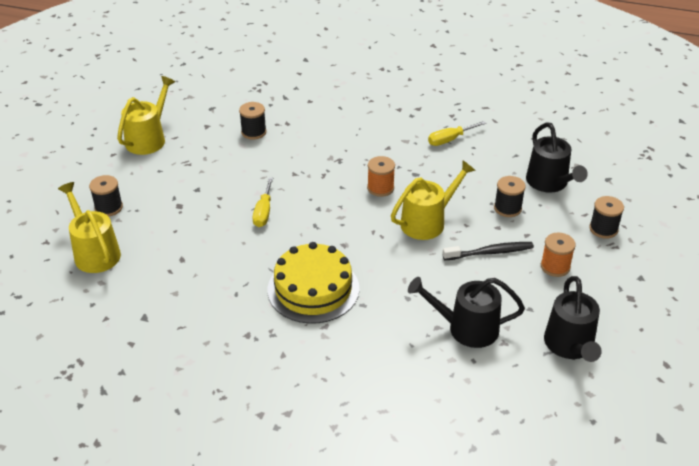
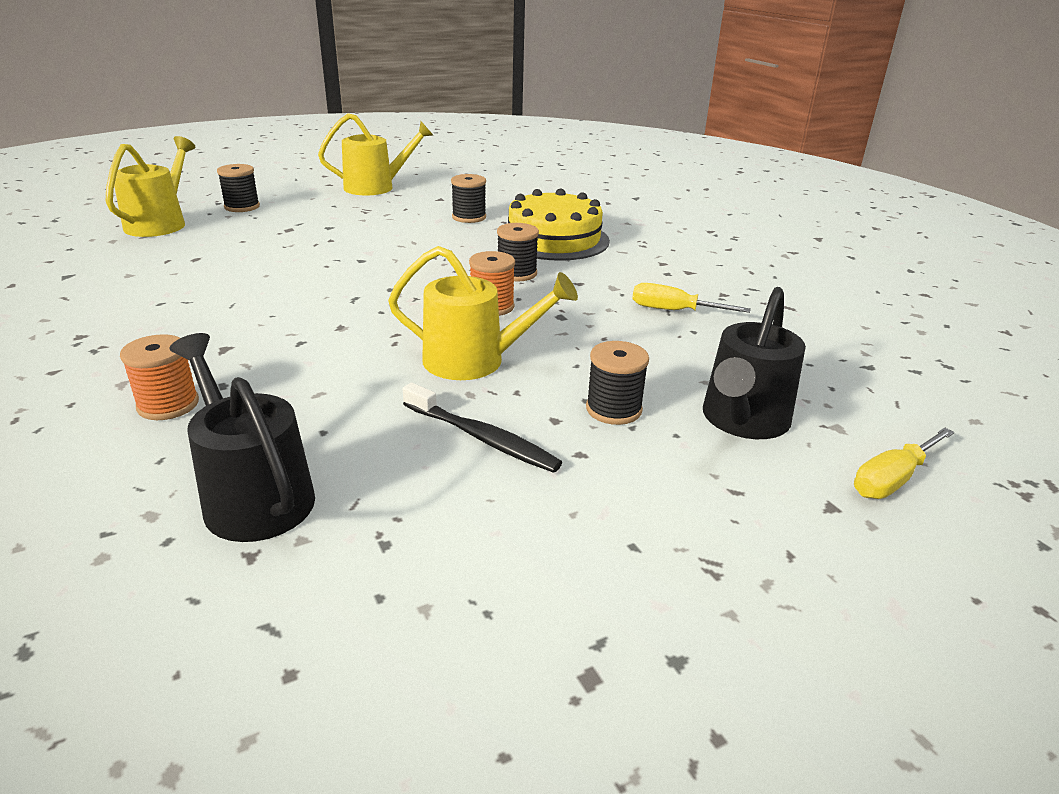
camera: 45 degrees right, 10 degrees down
(263, 212) = (337, 265): yellow screwdriver -> yellow screwdriver (892, 479)
(313, 289) = (220, 341): yellow cake -> yellow cake (554, 239)
(555, 266) = (542, 521): orange spool -> orange spool (168, 405)
(570, 346) = (322, 653): black watering can -> none
(603, 229) = (735, 531): black spool -> black spool (516, 273)

